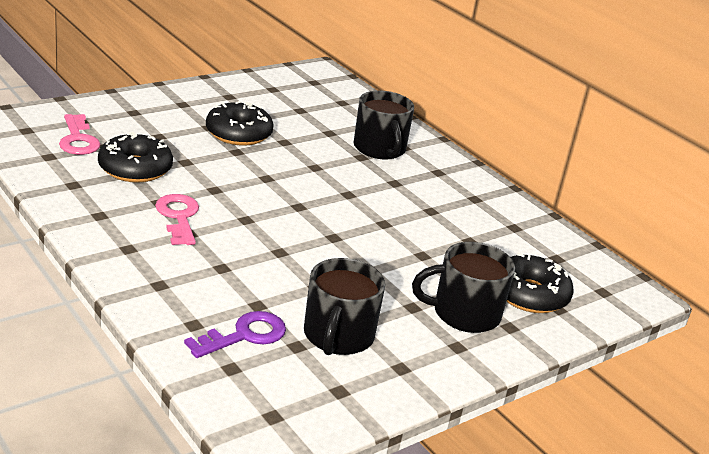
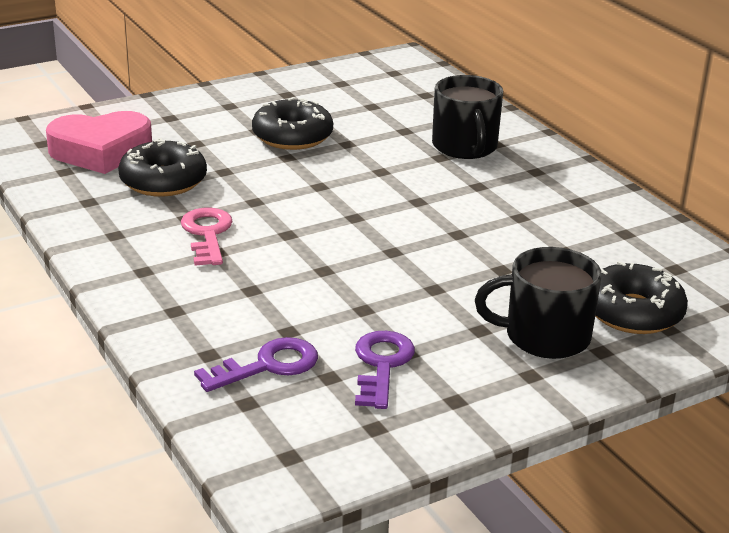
camera: 10 degrees right, 0 degrees up
(78, 140) = (101, 151): pink key -> pink heart
(338, 336) = (382, 365): black mug -> purple key

